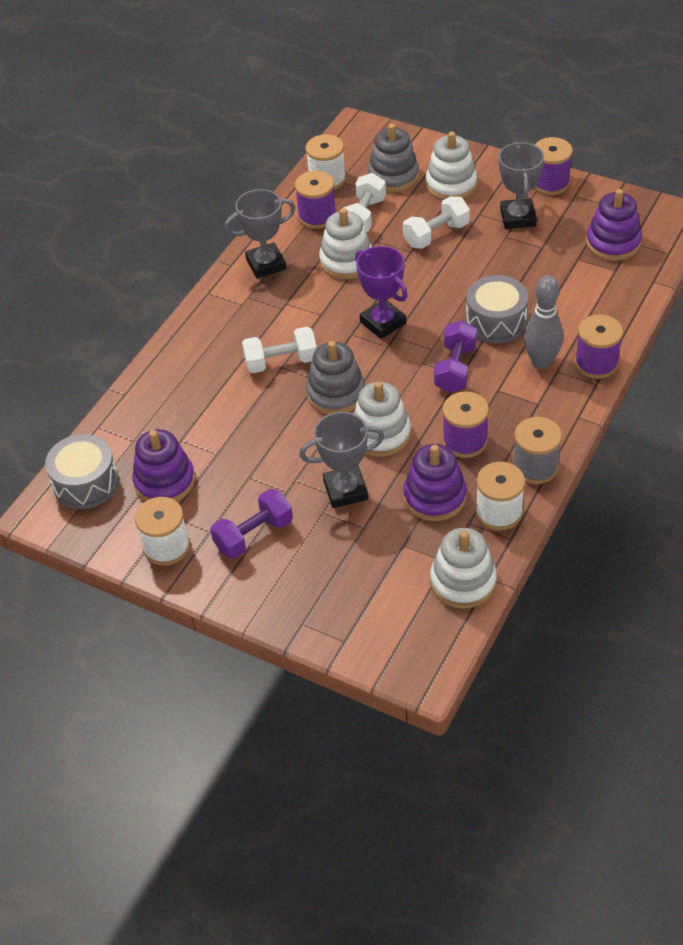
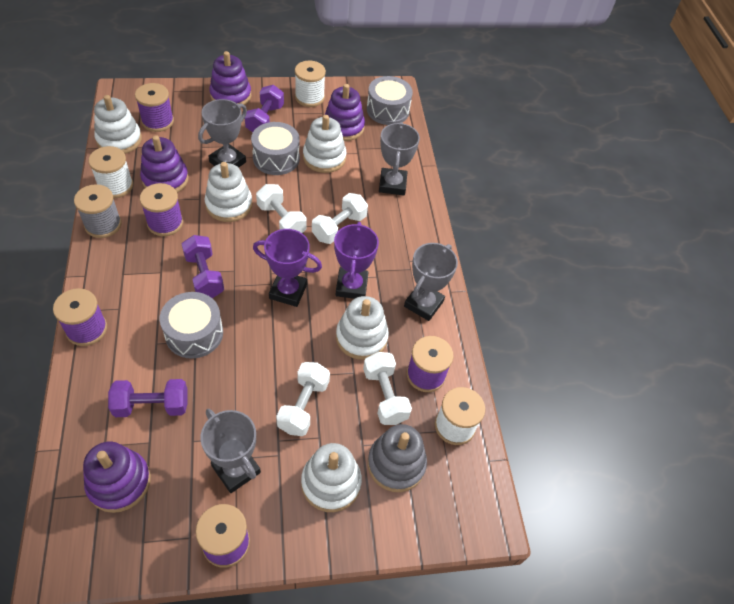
camera: 135 degrees right, 5 degrees up
(180, 385) = (392, 184): none -> grey trophy
(226, 449) = (324, 158): none -> white stacking toy
(270, 596) = (231, 95): none -> purple stacking toy
(283, 472) = (276, 158): none -> grey drum
(318, 303) = (351, 286): none -> purple trophy
(336, 393) = (281, 220): grey stacking toy -> white dumbbell
(396, 592) = (158, 121): none -> purple spool
(541, 362) = (136, 311): grey bowling pin -> none
(563, 281) = (152, 405): none -> purple dumbbell

